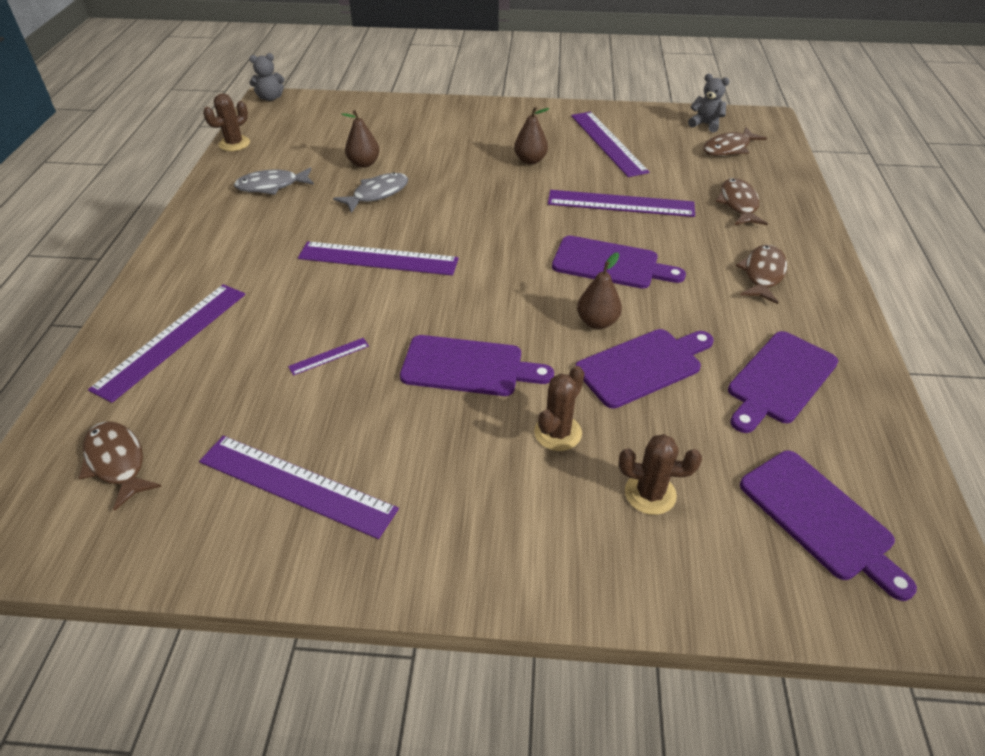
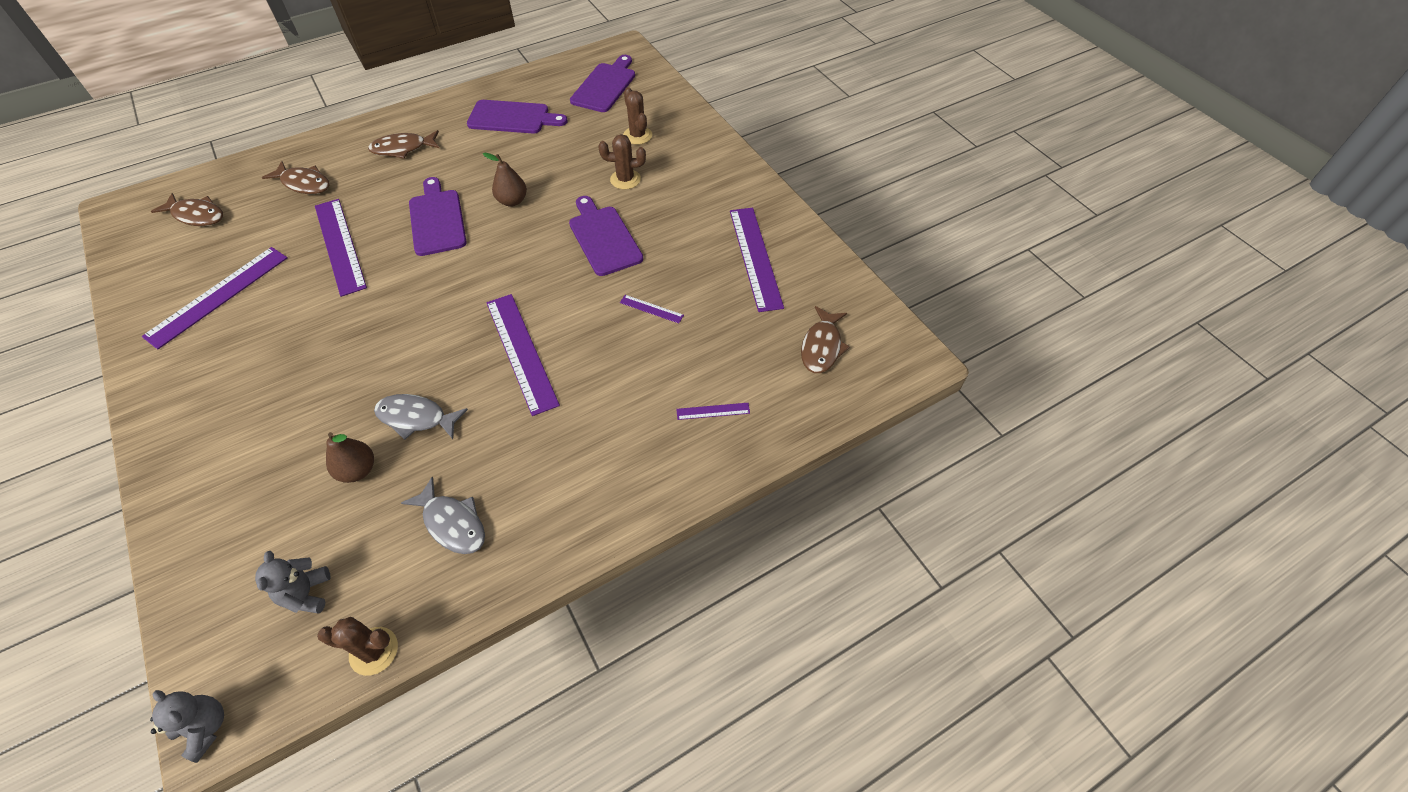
camera: 125 degrees left, 10 degrees up
(172, 339) = (713, 411): purple ruler -> purple ruler, size x0.44
(530, 160) = (284, 336): brown pear -> none
(643, 366) = (541, 168): purple cutting board -> none
(705, 124) = (145, 244): grey teddy bear -> grey teddy bear (306, 593)
(738, 204) = (304, 183): brown fish -> brown fish turned 120 degrees counterclockwise

